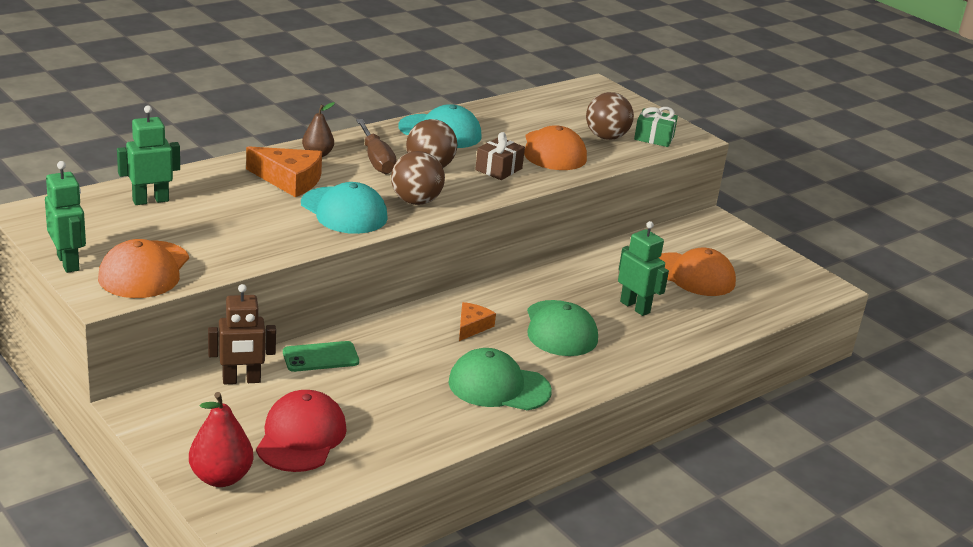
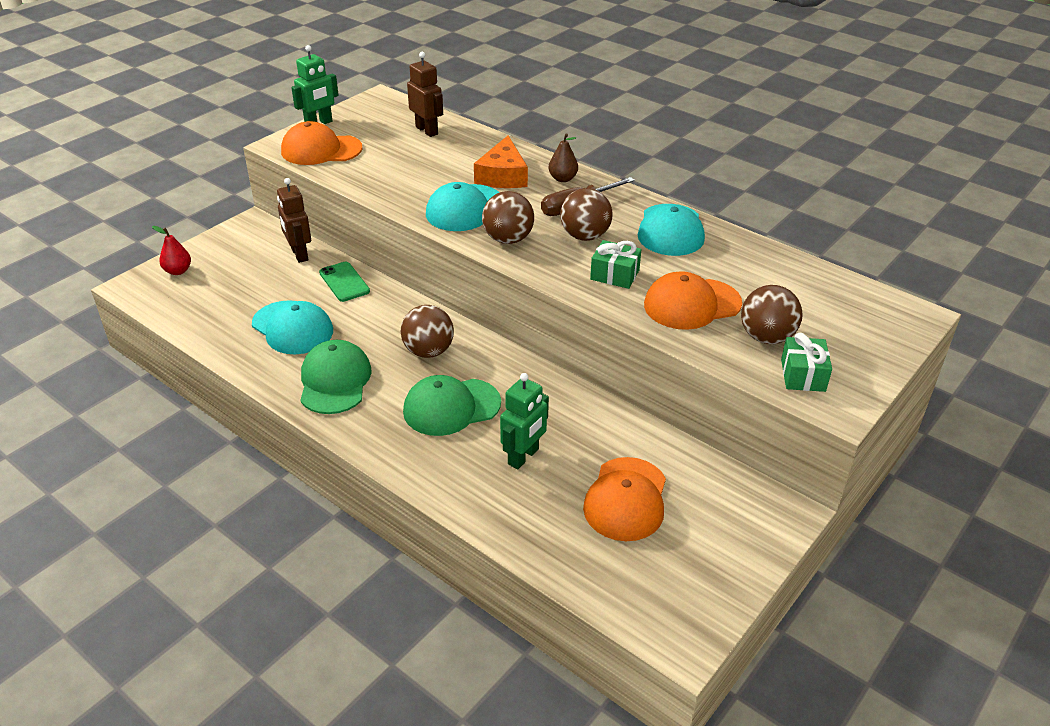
camera: 80 degrees right, 10 degrees up
(150, 200) = (427, 130): green robot -> brown robot
(221, 477) = (178, 271): red pear -> red pear, size x0.66
(301, 437) = (233, 294): red cap -> none
(393, 402) = (292, 328): none -> turquoise cap
(472, 326) = (428, 351): orange cheese -> brown ball
(498, 169) = (614, 275): brown gift -> green gift

